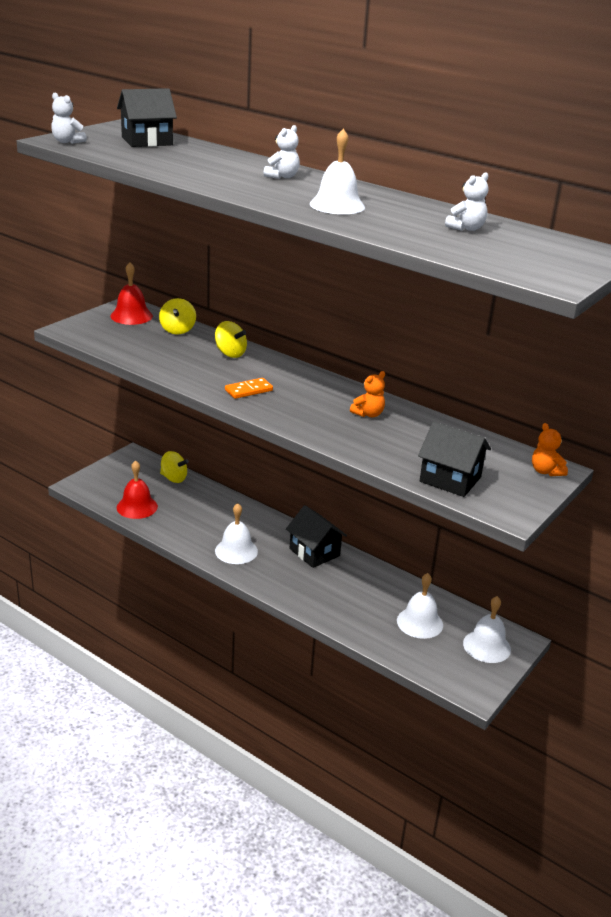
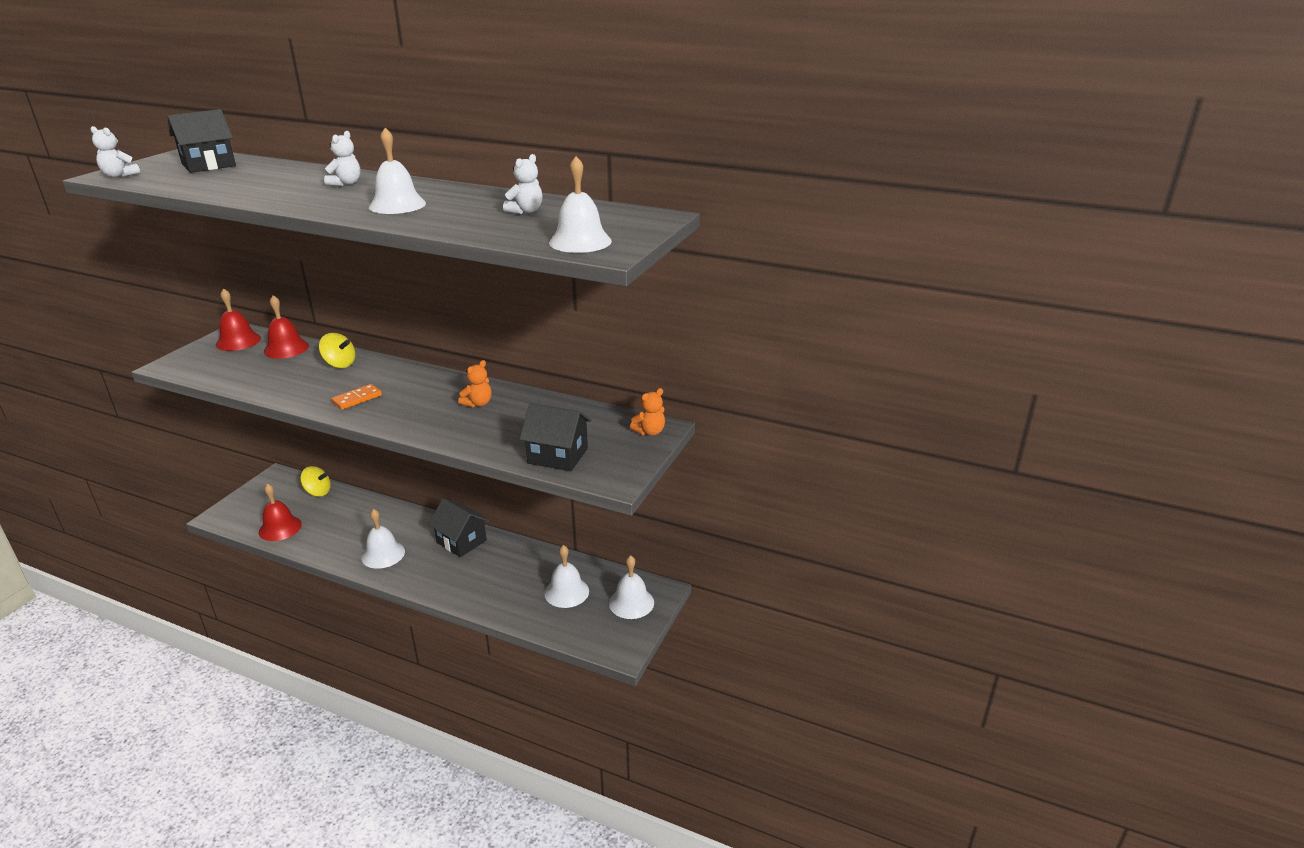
camera: 10 degrees left, 0 degrees up
(177, 330) = (286, 348): yellow spinning top -> red bell
(526, 267) = (580, 241): none -> white bell
(546, 471) = (650, 432): orange teddy bear -> orange teddy bear turned 90 degrees counterclockwise

